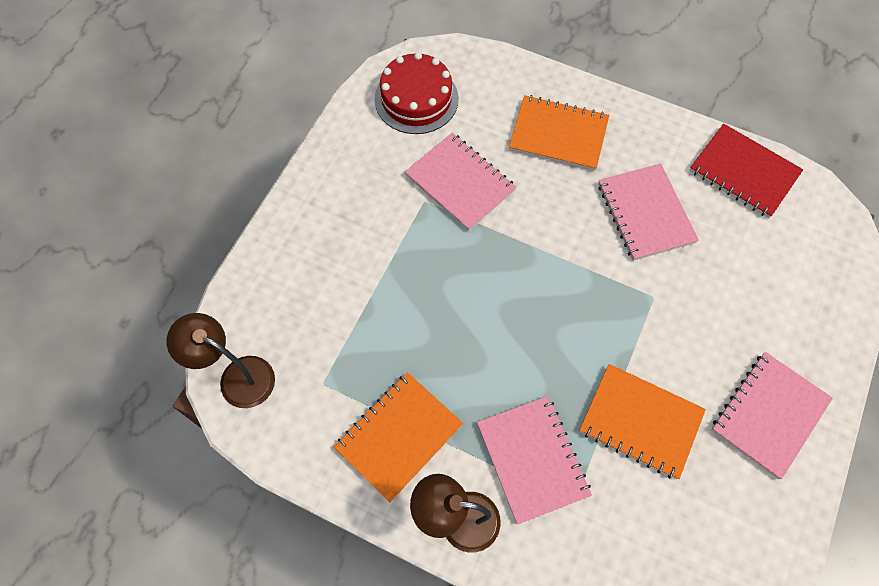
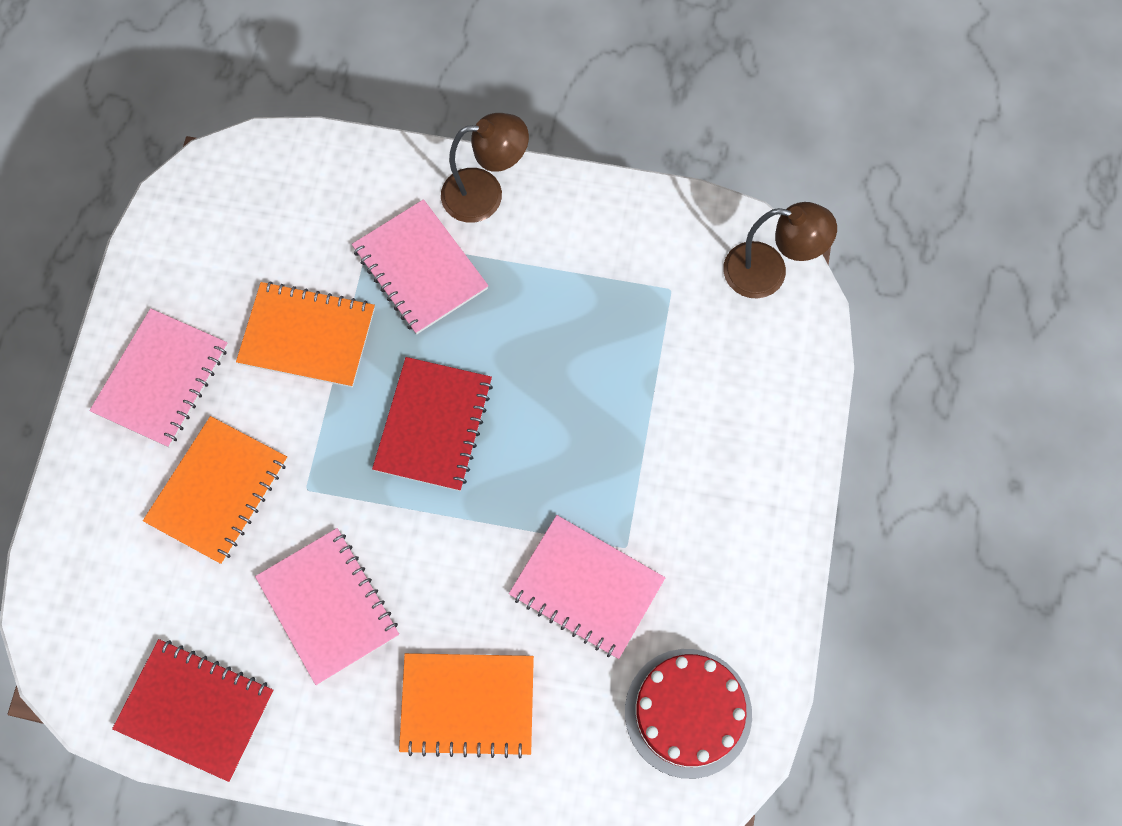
camera: 165 degrees right, 5 degrees up
(399, 436) = (569, 256): orange notebook -> orange notebook (218, 491)
(546, 320) = (433, 425): none -> red notebook

